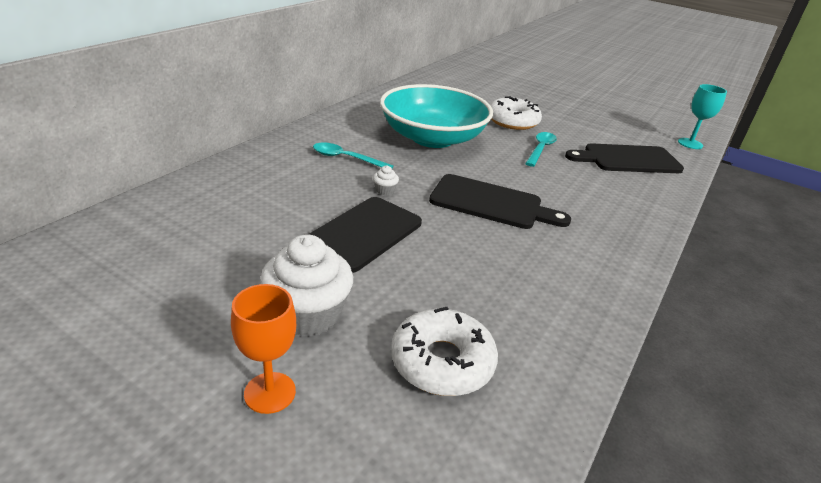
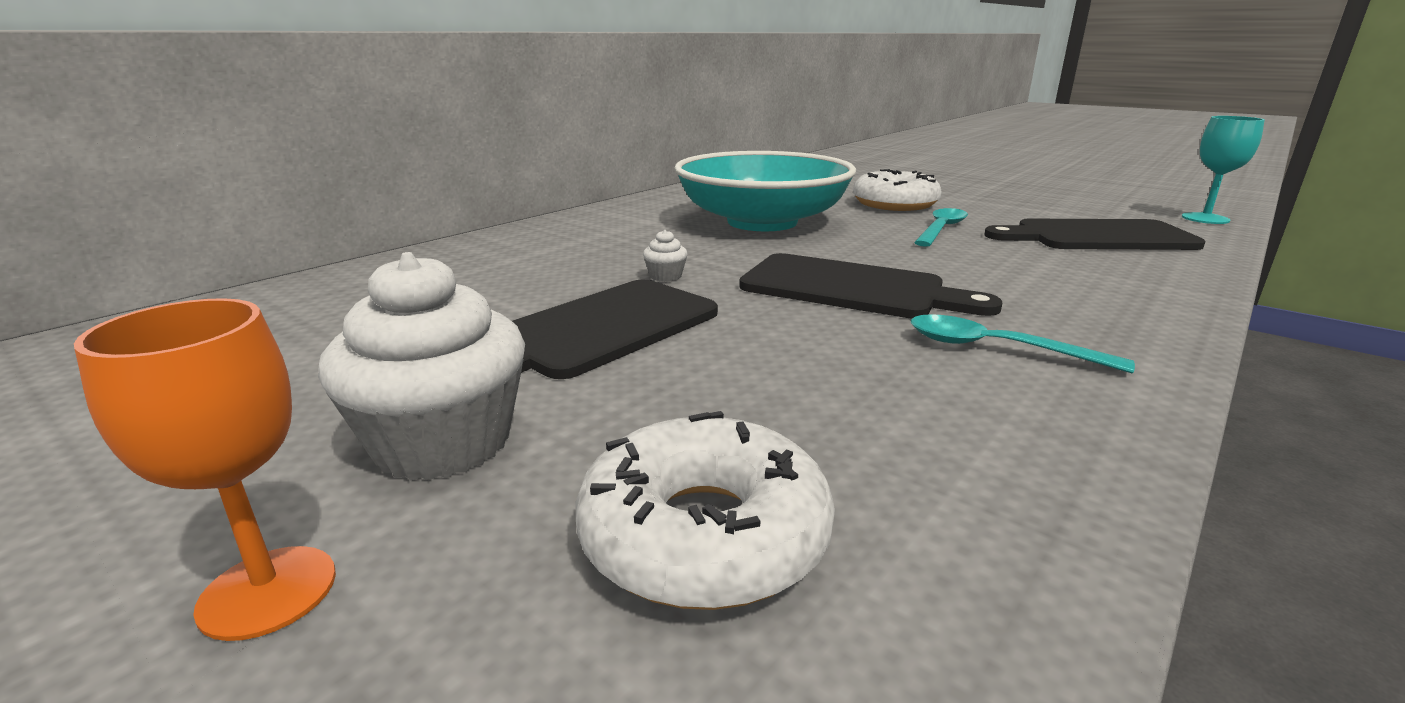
camera: 10 degrees right, 10 degrees down
(346, 158) = (616, 244): turquoise spoon -> turquoise spoon (997, 349)

